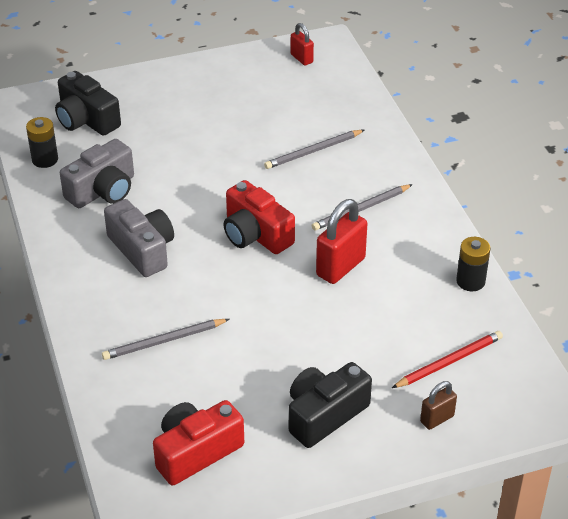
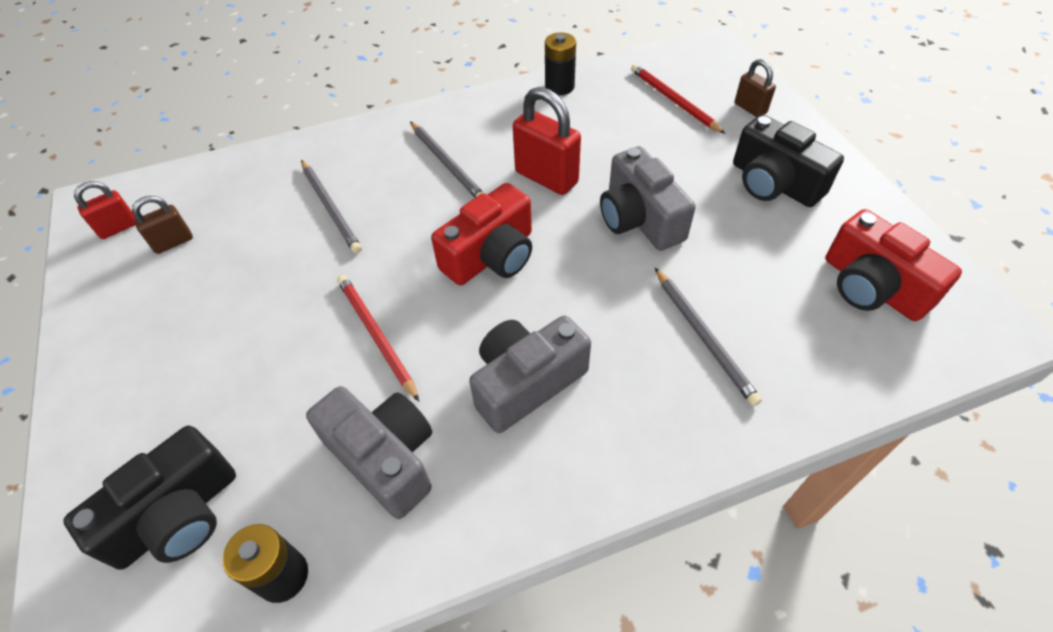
camera: 90 degrees left, 10 degrees up
(191, 182) = (376, 336): none -> red pencil
(285, 84) = (173, 242): none -> brown padlock
(287, 319) = (639, 219): none -> grey camera

